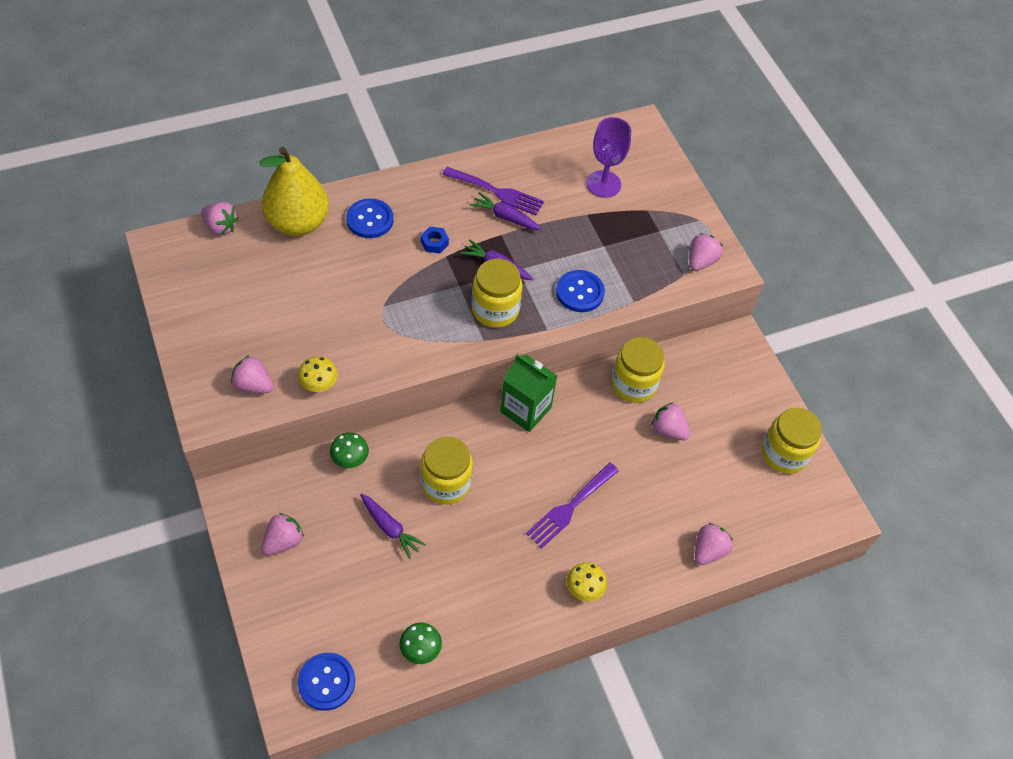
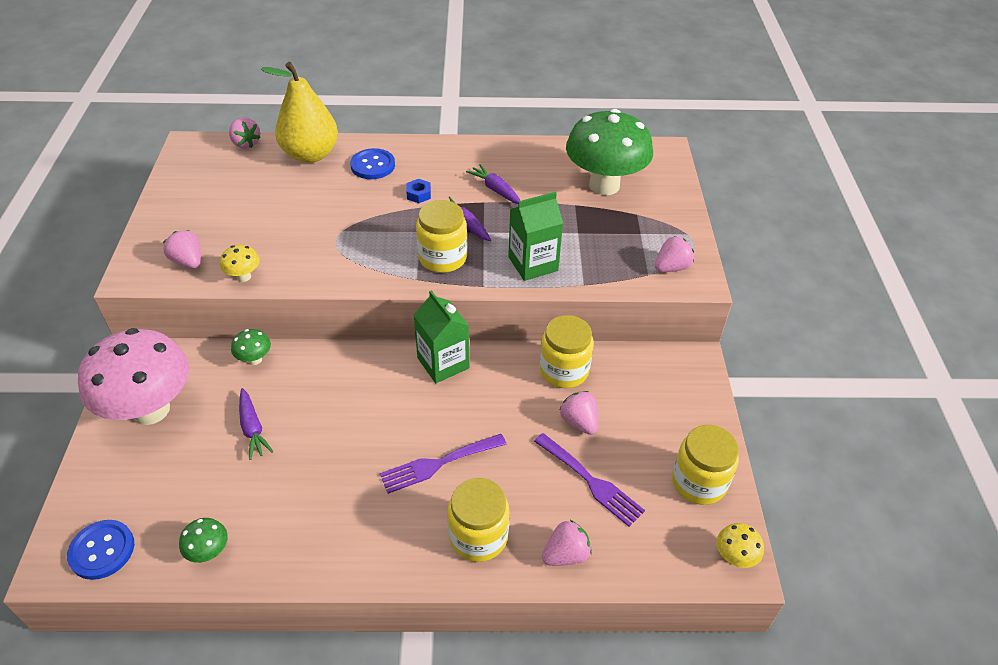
camera: 25 degrees right, 10 degrees down
(283, 541) = (151, 410): pink strawberry -> pink mushroom
(446, 483) = (329, 405): yellow jar -> yellow jar (478, 536)
(497, 192) = (499, 170): purple fork -> purple fork (591, 481)
(580, 292) = (533, 264): blue button -> green carton
(584, 590) = (408, 549): yellow mushroom -> yellow mushroom (734, 557)
(603, 184) = (604, 185): purple goblet -> green mushroom

